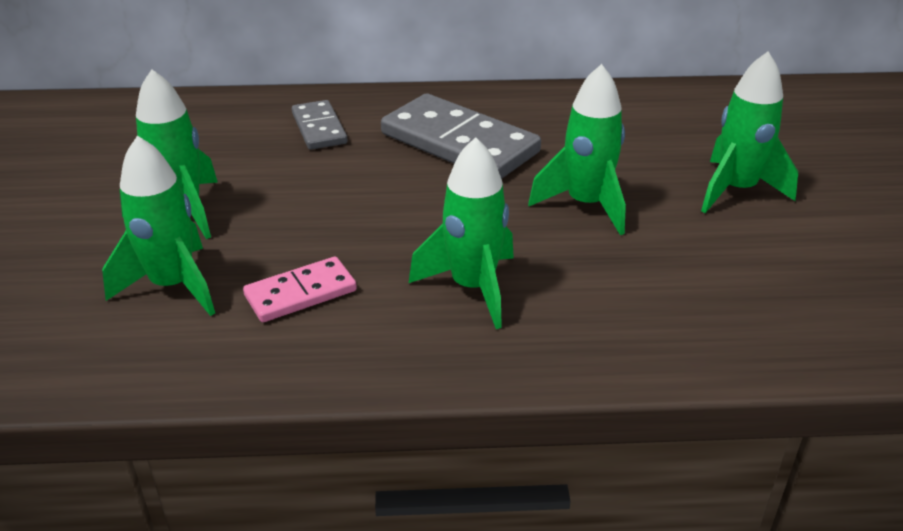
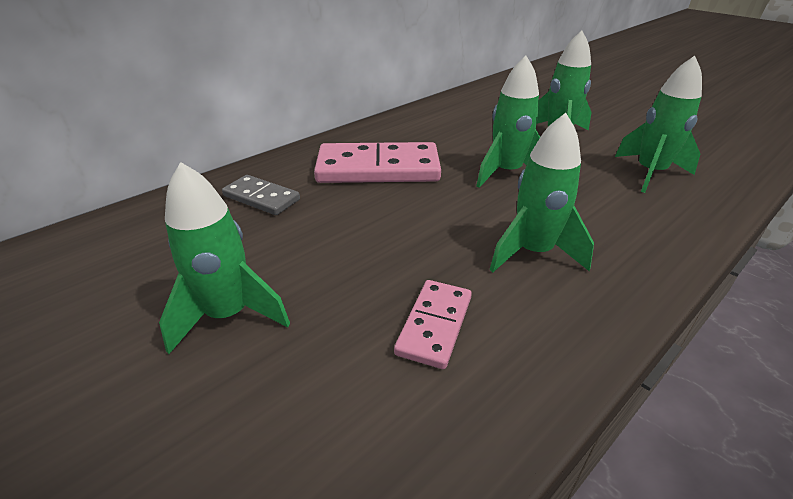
camera: 40 degrees left, 0 degrees up
(173, 286) = (317, 388): green rocket -> green rocket (650, 173)
(459, 143) = (378, 168): grey domino -> pink domino

